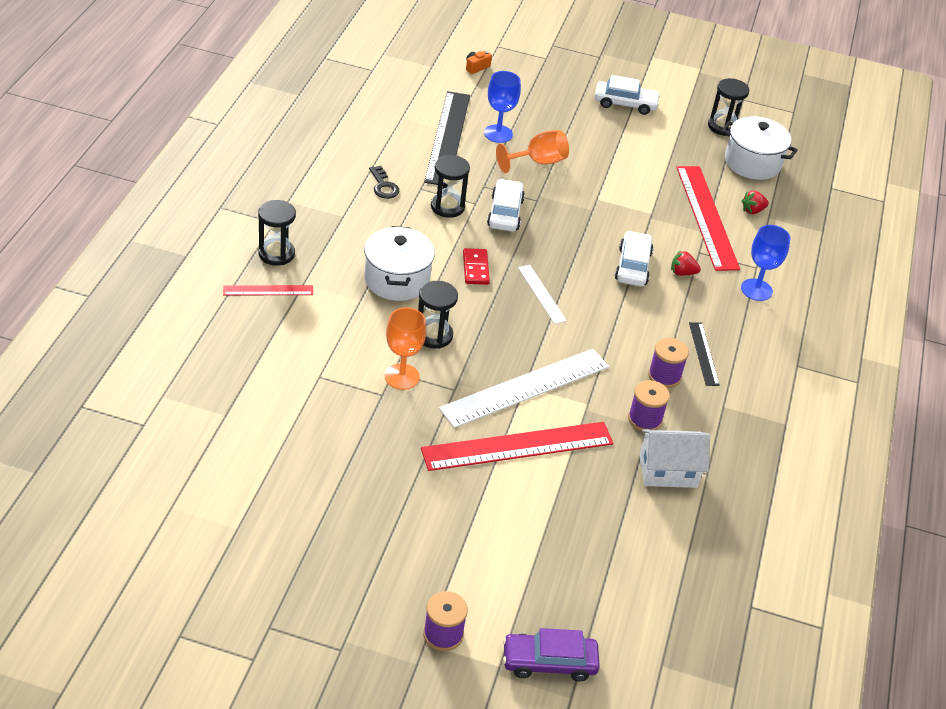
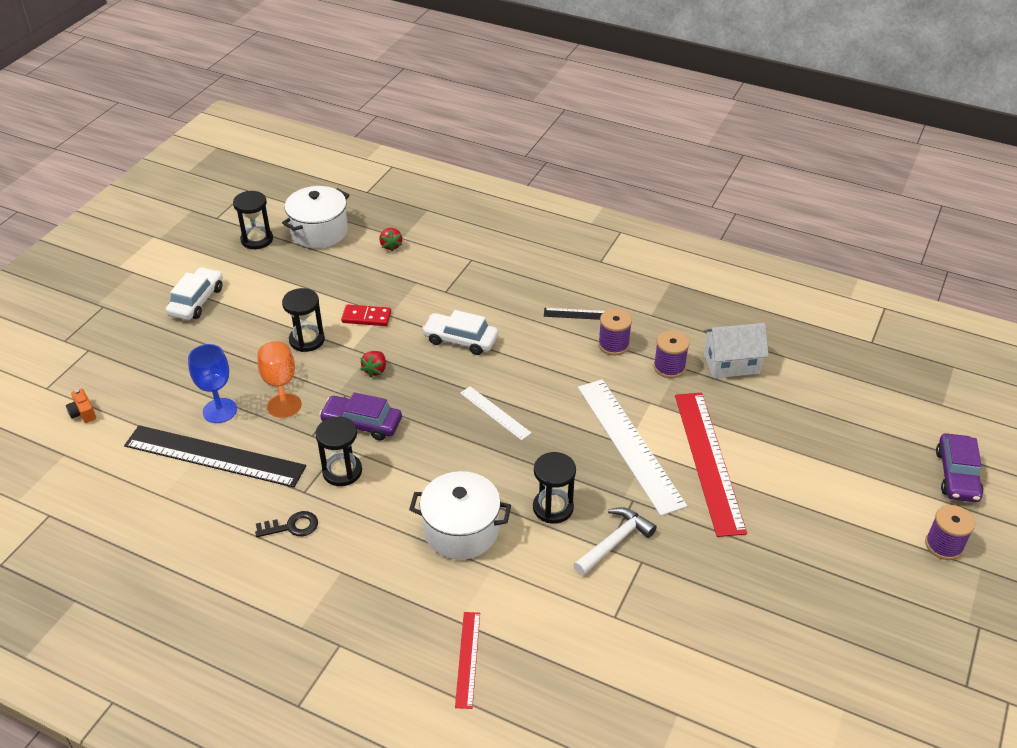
camera: 75 degrees left, 0 degrees up
(276, 254) = (401, 646): black hourglass -> black hourglass (307, 340)
(402, 377) = (615, 542): orange goblet -> white hammer
(475, 268) = (450, 460): red domino -> red domino (366, 317)
(505, 213) = (362, 423): white car -> purple car
(541, 294) = (495, 413): white ruler -> white ruler turned 60 degrees clockwise
(668, 471) = (731, 363): white house -> white house turned 75 degrees clockwise
(682, 273) = (474, 308): red strawberry -> red strawberry (375, 370)
(706, 217) = (395, 277): red ruler -> none
(756, 290) = (502, 265): blue goblet -> none

